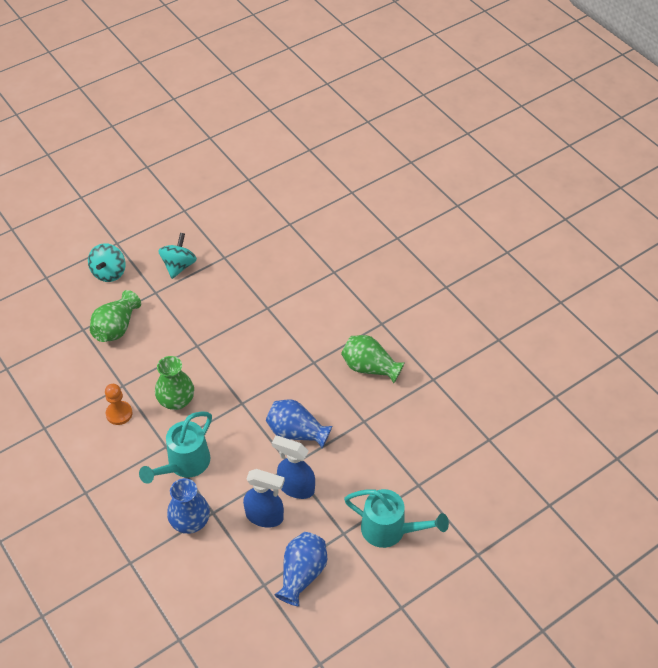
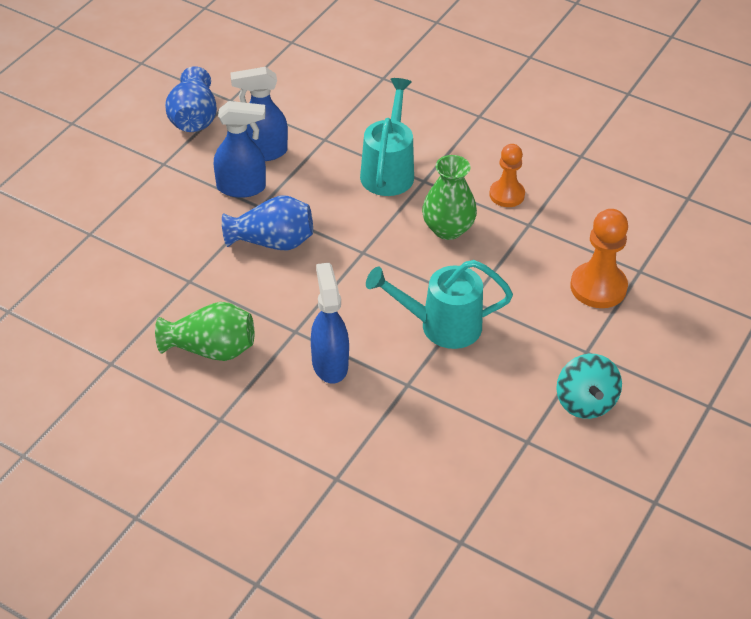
camera: 155 degrees right, 5 degrees down
(109, 272) = (677, 357): turquoise spinning top -> none
(116, 327) = (598, 287): green vase -> orange pawn
(190, 522) = (344, 125): blue vase -> none
(304, 334) = (330, 364): none -> blue spray bottle
(390, 530) = (109, 181): turquoise watering can -> turquoise watering can (441, 326)

